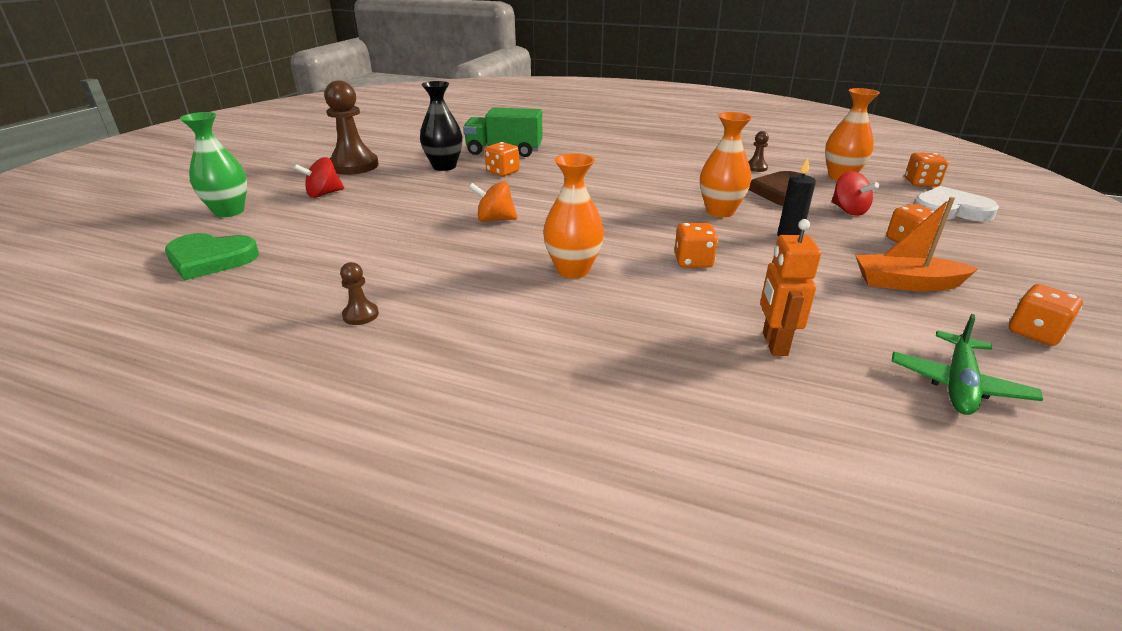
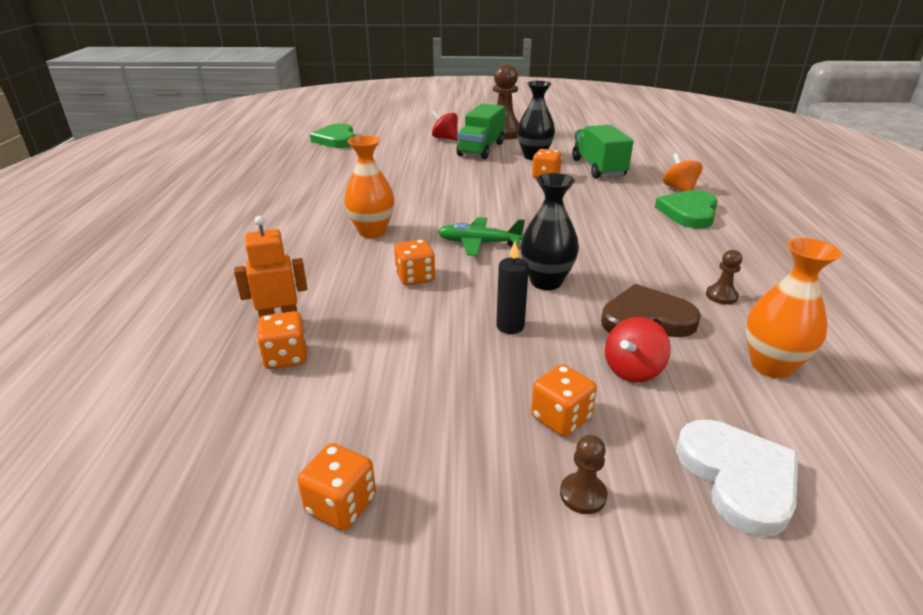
camera: 70 degrees right, 0 degrees up
(229, 211) = (399, 126): green vase -> none
(360, 315) = (286, 185): brown pawn -> brown pawn (583, 495)
(389, 183) = (481, 149): none -> green truck
(495, 219) = (444, 192): orange spinning top -> orange spinning top (679, 189)
(623, 146) = (689, 212): none -> green heart
(720, 211) = (546, 282): orange vase -> black vase
(906, 283) = (431, 407): orange boat -> none
(921, 183) = (849, 454): orange dice -> orange dice (286, 357)
(958, 384) = (227, 425): green plane -> green plane (478, 243)

